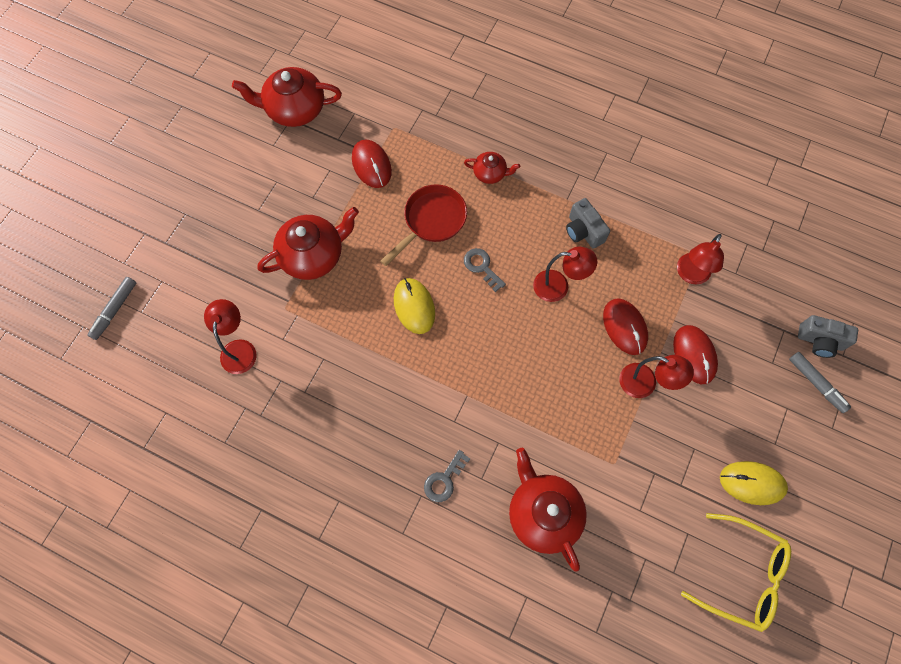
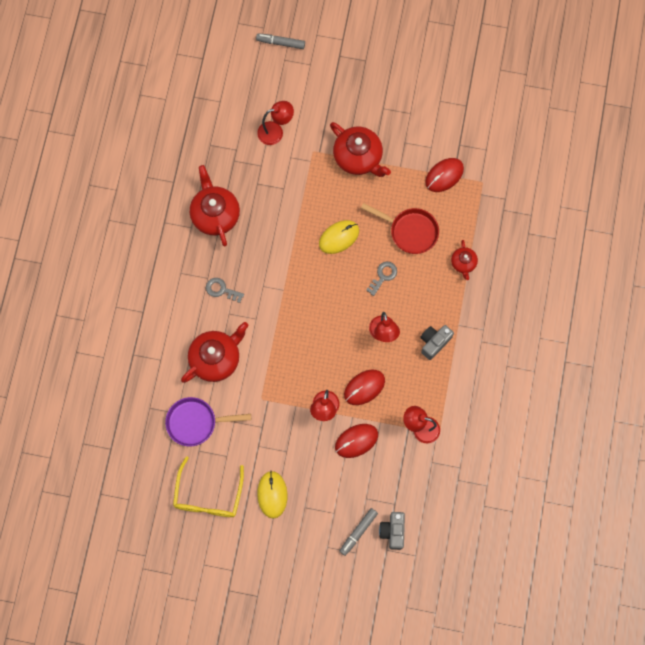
camera: 75 degrees right, 5 degrees up
(294, 109) = (475, 105): red teapot -> red teapot (215, 214)
(631, 566) = (196, 422): none -> purple pan

